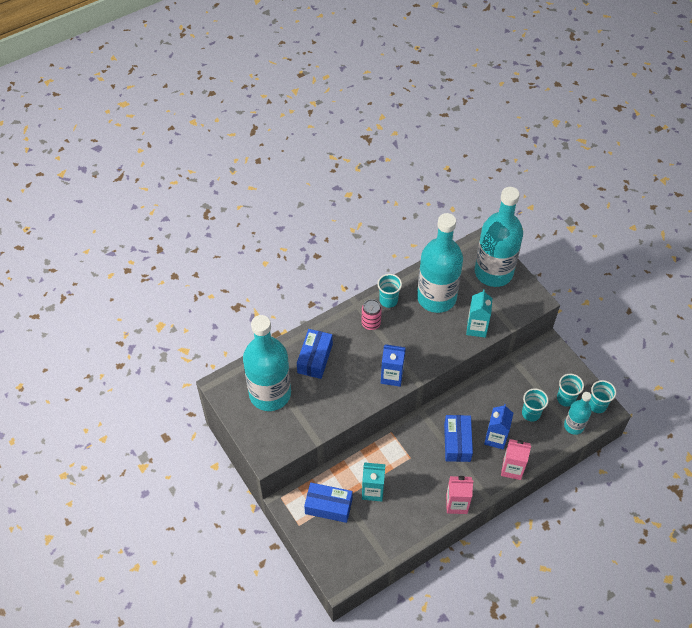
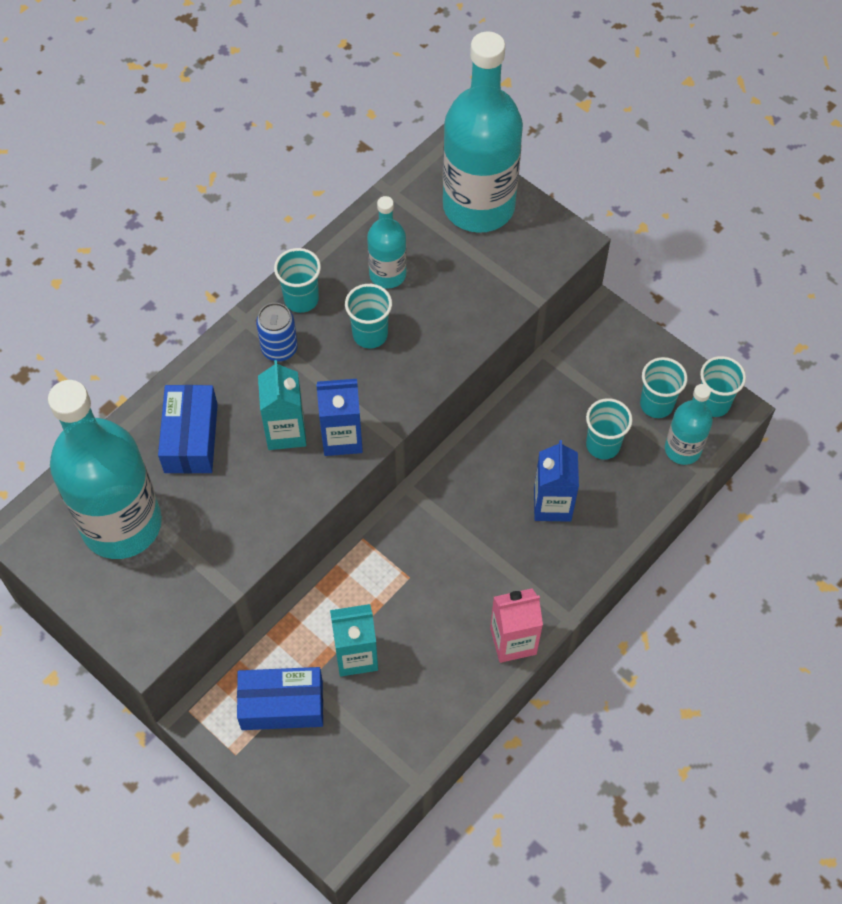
camera: 15 degrees left, 5 degrees up
(371, 323) = (279, 349): pink can -> blue can
(419, 326) = (370, 334): none -> turquoise cup
(436, 297) = (387, 274): turquoise bottle -> turquoise bottle, size x0.50
(457, 442) = (486, 529): blue box -> none
(476, 328) = (474, 314): turquoise carton -> turquoise carton (286, 431)
(512, 469) = (595, 552): pink carton -> none

